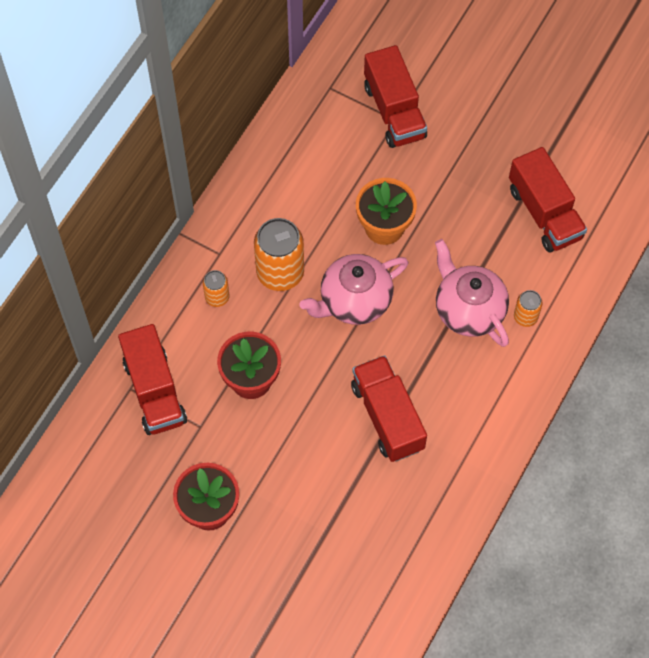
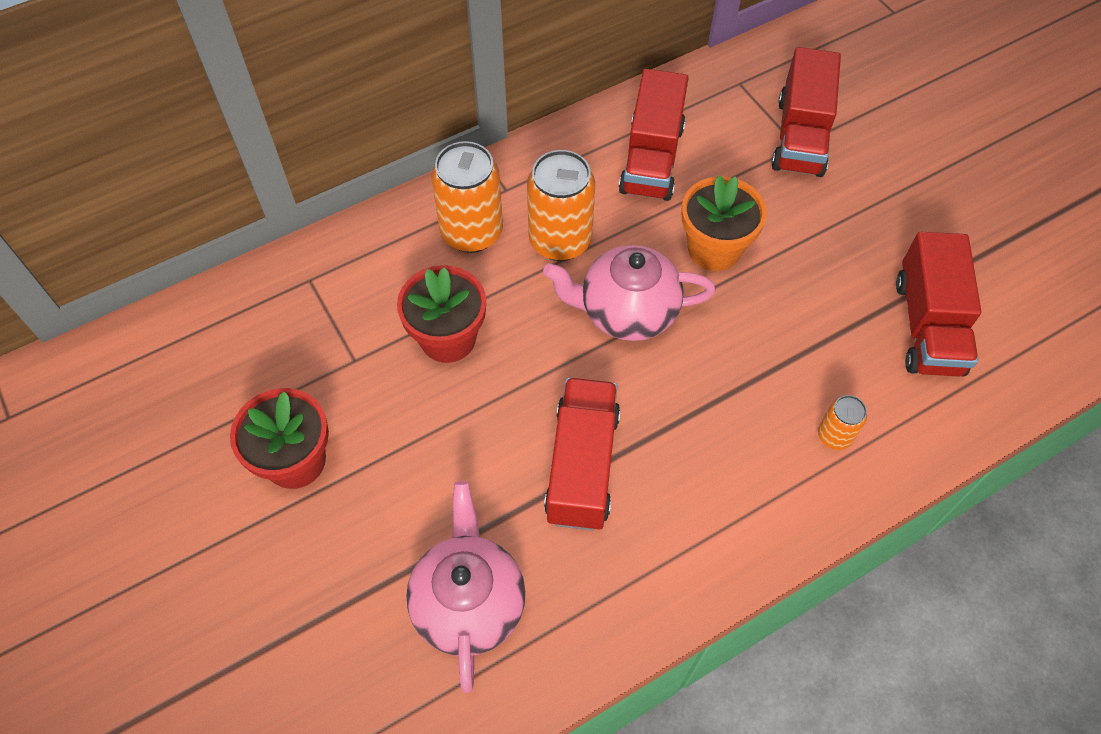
camera: 30 degrees right, 5 degrees down
(154, 391) = (333, 296): red truck -> red truck (651, 159)
(217, 297) = (472, 232): orange can -> orange can, size x1.95
(468, 310) = (763, 391): pink teapot -> pink teapot (469, 602)

